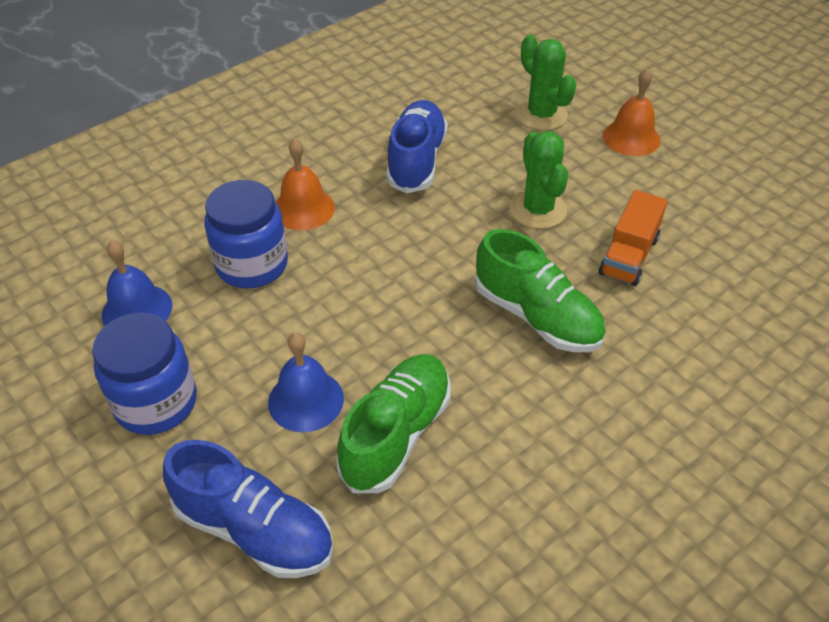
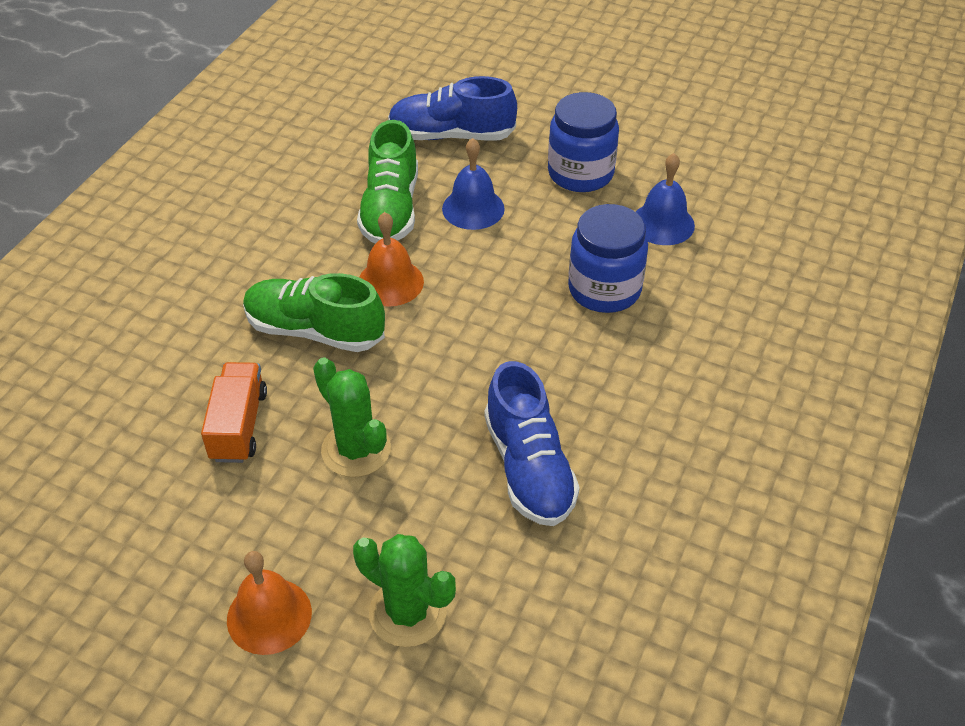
camera: 155 degrees right, 0 degrees up
(303, 208) = (606, 361): orange bell -> orange bell (390, 282)

